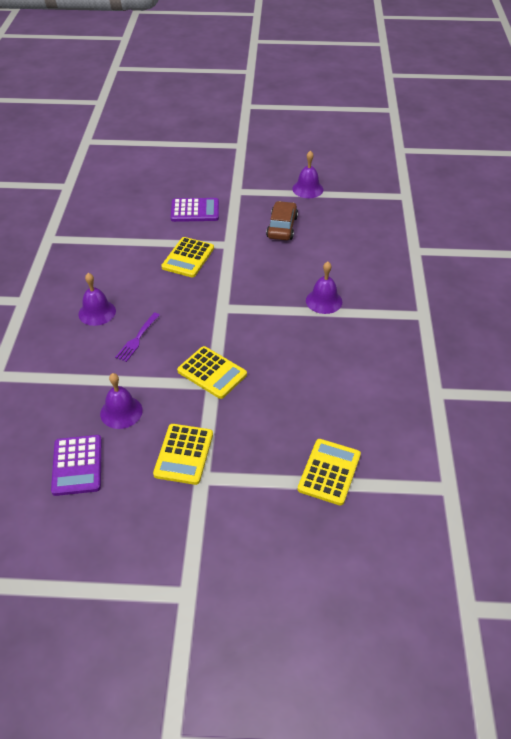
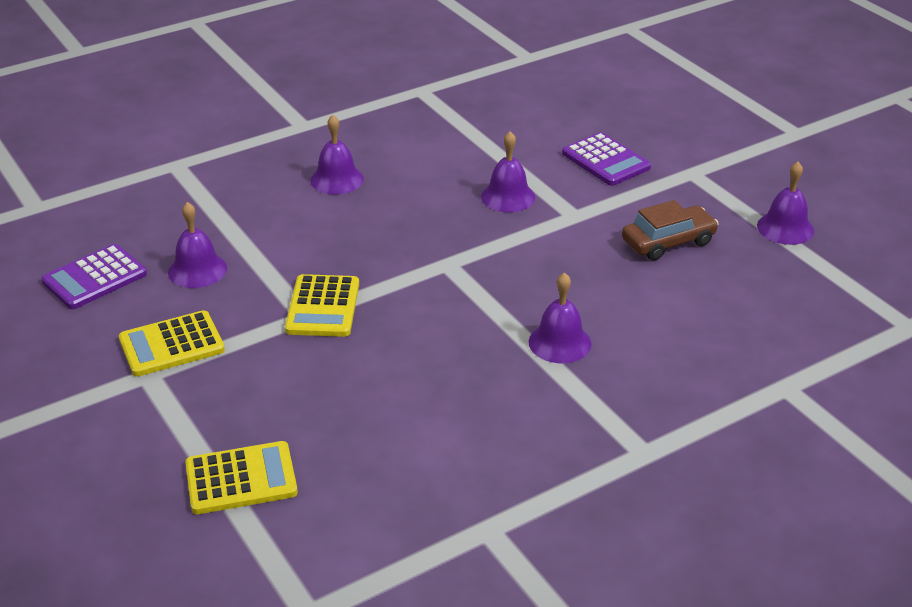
camera: 55 degrees right, 10 degrees down
(137, 339) = (323, 227): purple fork -> none
(188, 258) = (508, 197): yellow calculator -> purple bell

